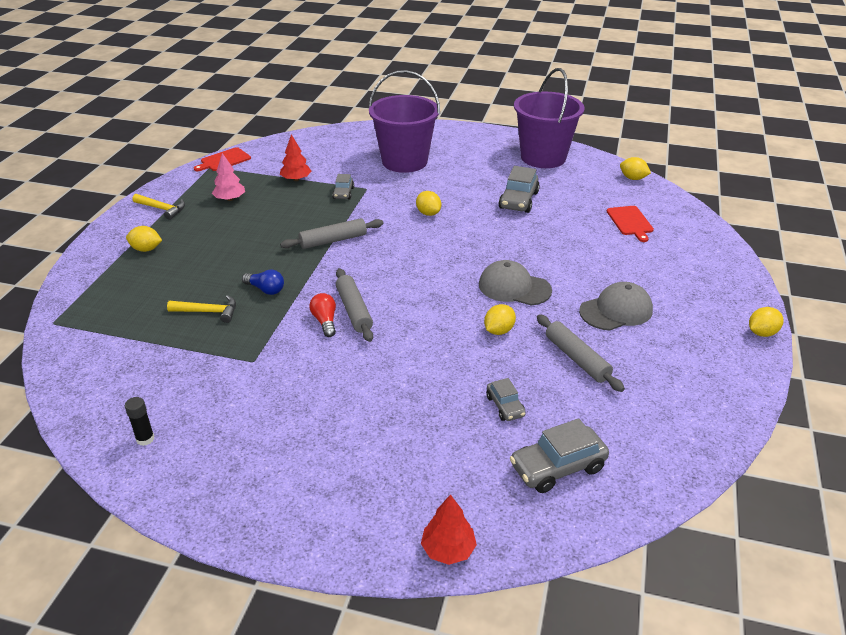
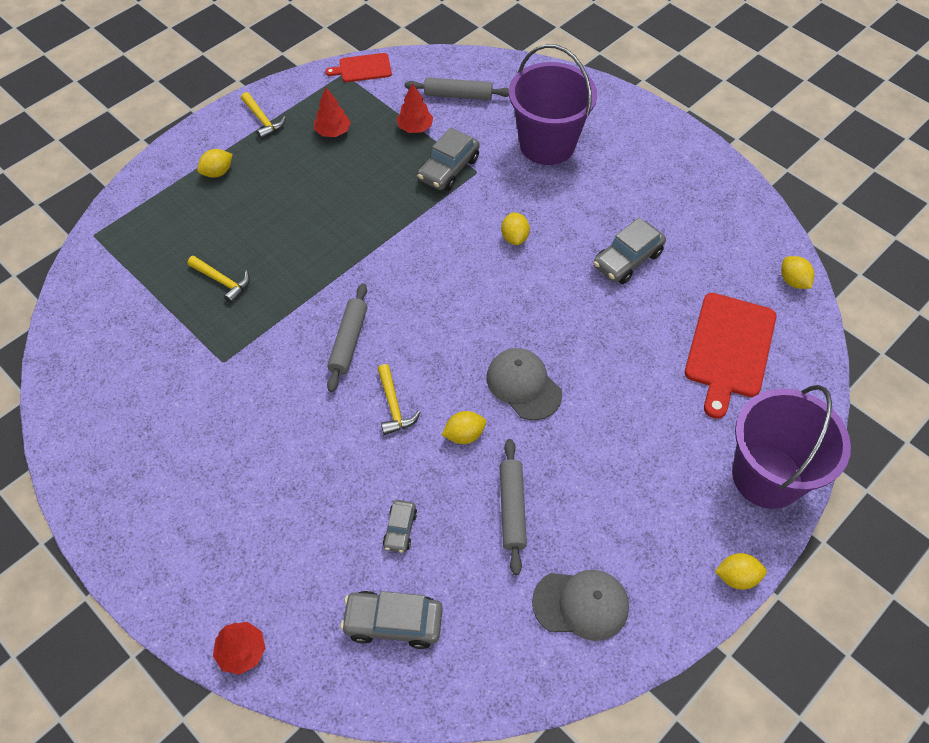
camera: 30 degrees right, 20 degrees up
(145, 439) = (91, 407): black glue stick -> none
(146, 249) = (217, 172): yellow lemon -> yellow lemon turned 75 degrees counterclockwise
(230, 199) = (333, 131): pink tree -> red tree
(265, 289) = (288, 276): blue light bulb -> none
(325, 321) = (314, 343): red light bulb -> none
(333, 240) = (392, 236): grey rolling pin -> grey rolling pin (458, 95)
(343, 193) = (448, 169): grey car -> grey car, size x1.72
(427, 334) = (393, 406): none -> yellow hammer
(543, 157) = (711, 201): purple bucket -> purple bucket (767, 476)
(616, 310) = (604, 468): grey cap -> grey cap (581, 604)
(630, 222) = (729, 349): red cutting board -> red cutting board, size x1.79

